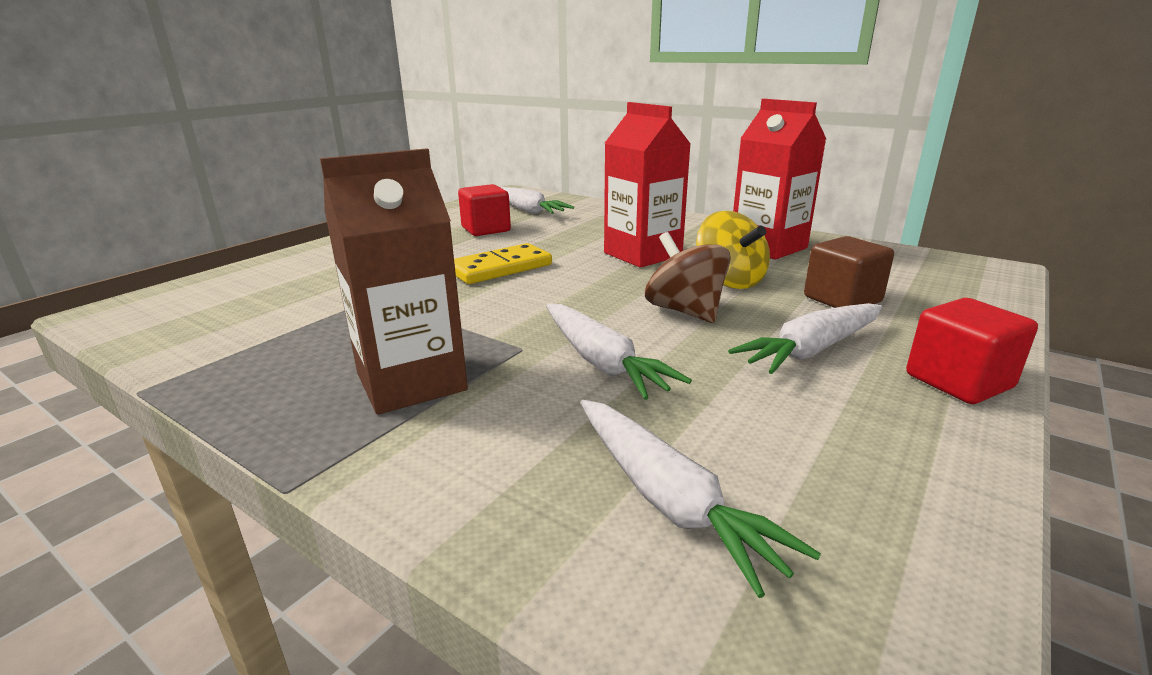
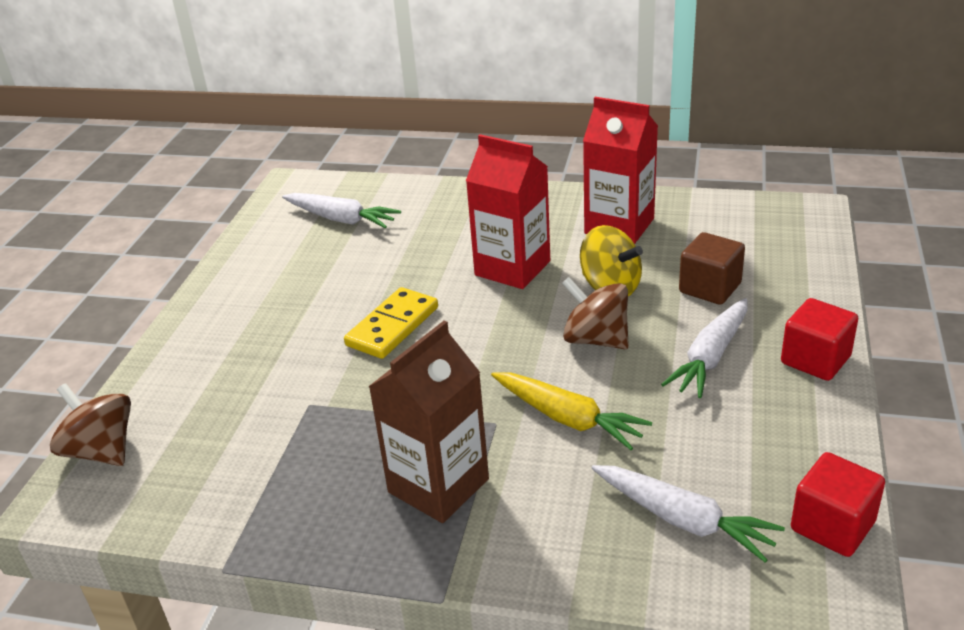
camera: 20 degrees left, 10 degrees up
(186, 291) = (102, 451): none -> brown spinning top
(486, 229) = (323, 267): red cube -> red cube (832, 526)
(601, 362) = (567, 418): white carrot -> yellow carrot

